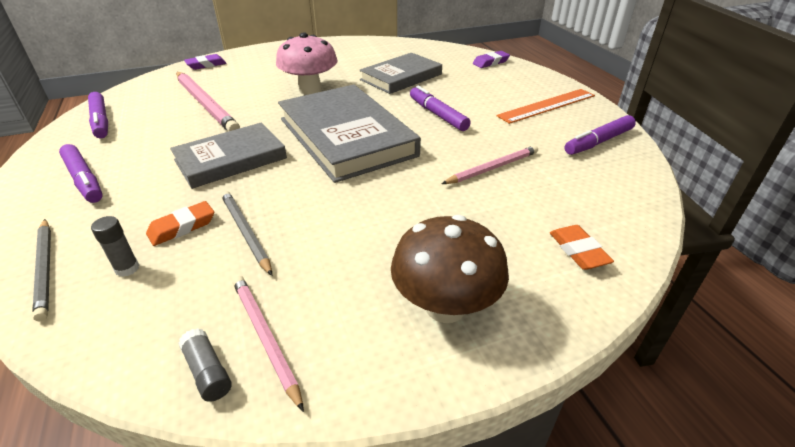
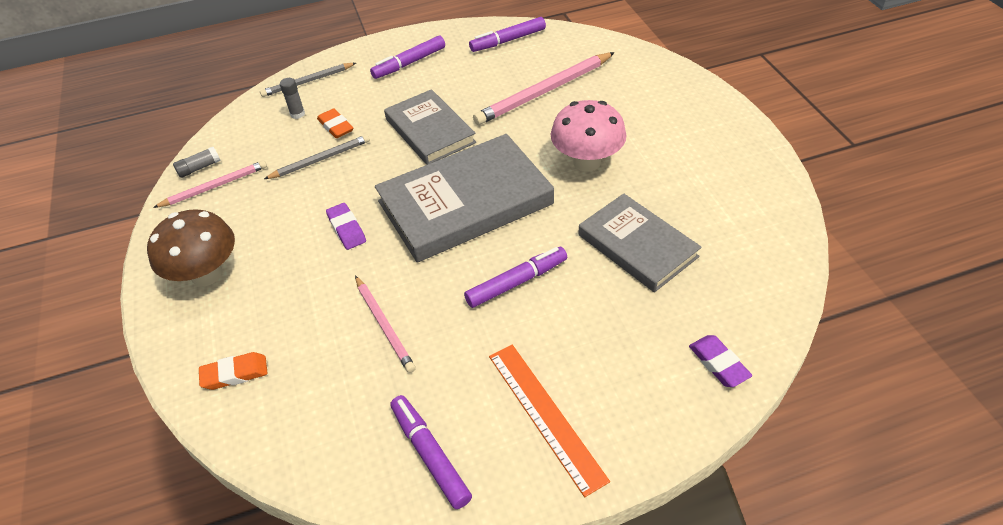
camera: 95 degrees right, 10 degrees up
(206, 65) = (653, 68): purple eraser -> purple eraser (346, 229)

